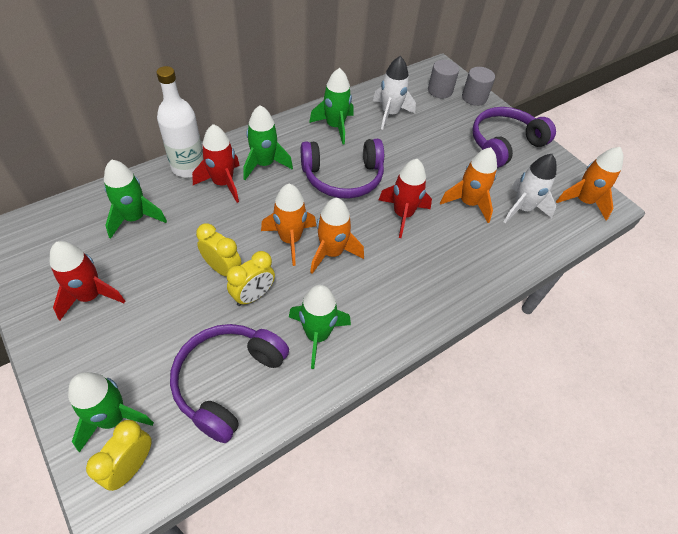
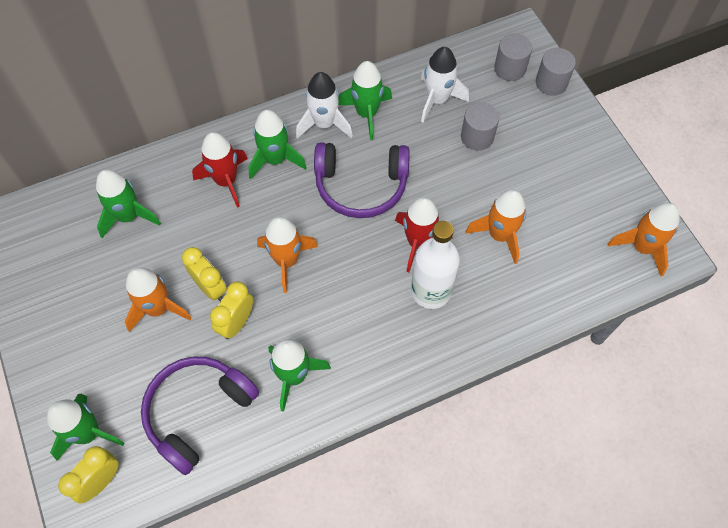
camera: 15 degrees right, 10 degrees up
(90, 296) = (77, 303): red rocket -> none
(188, 167) = (191, 156): white bottle -> white bottle (431, 291)
(253, 296) = (237, 323): yellow clock -> yellow clock turned 150 degrees clockwise
(332, 253) = (328, 282): orange rocket -> orange rocket (158, 308)
(428, 136) = (477, 137): none -> grey cylinder
(504, 144) = (569, 156): purple headphones -> none
(522, 209) = (562, 249): white rocket -> white rocket (324, 124)

